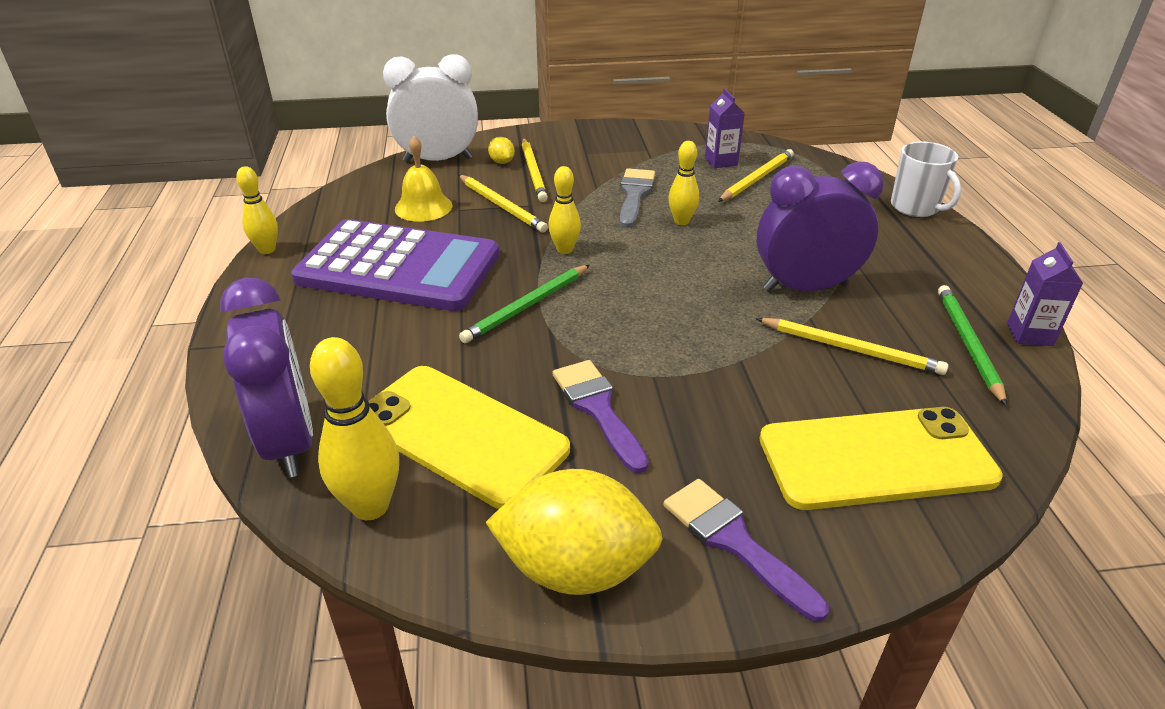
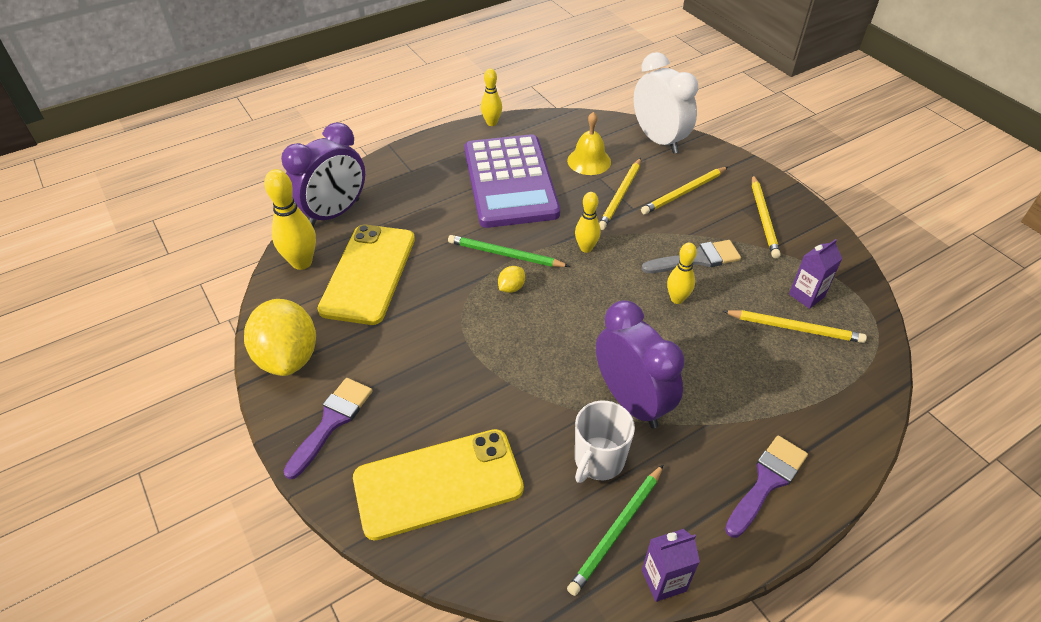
camera: 65 degrees right, 10 degrees up
(502, 162) = (684, 171): yellow lemon -> yellow lemon (511, 288)
(598, 409) = (419, 324): purple brush -> purple brush (767, 482)
(851, 349) = (561, 447): yellow pencil -> yellow pencil (763, 218)
(876, 458) = (438, 483): yellow phone -> yellow phone turned 75 degrees counterclockwise
(915, 207) = (843, 462): white mug -> white mug (598, 460)
(967, 344) = (617, 530): green pencil -> green pencil turned 150 degrees clockwise

